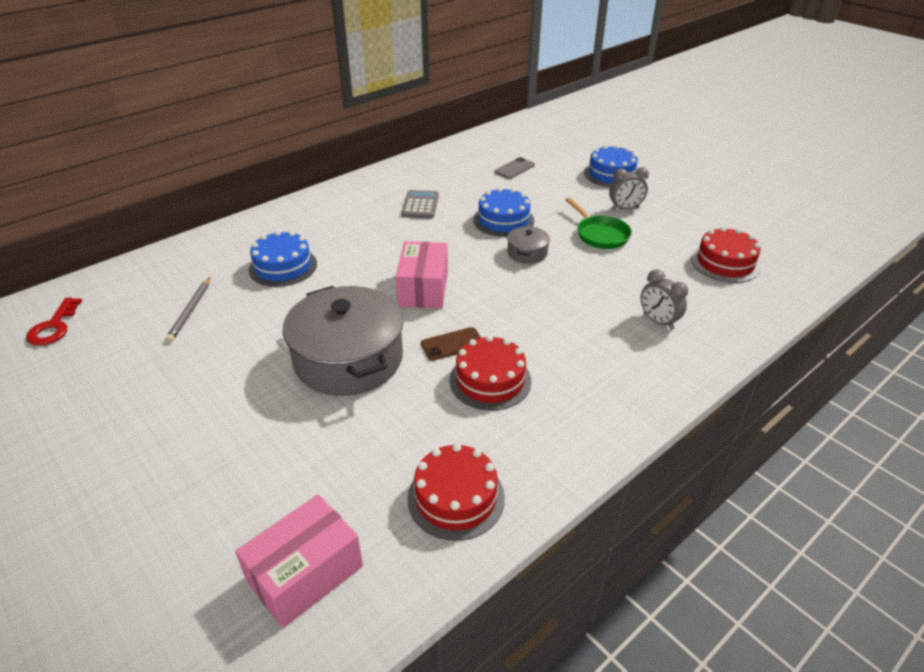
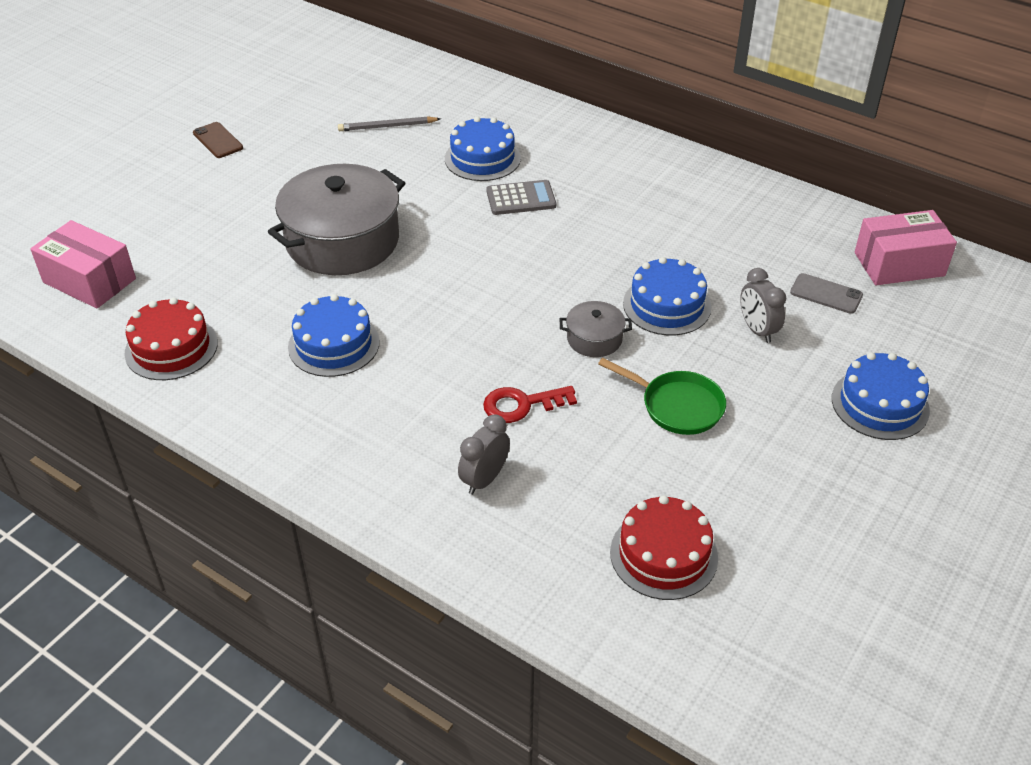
camera: 75 degrees right, 5 degrees up
(54, 327) = (342, 66): red key -> red key (522, 405)
(420, 205) = (665, 225): grey calculator -> grey calculator (521, 198)
(423, 289) = (480, 265): pink box -> pink box (899, 264)
(452, 344) = (386, 306): brown phone -> brown phone (218, 140)
(490, 380) = (333, 344): red cake -> blue cake
(600, 234) = (677, 406): green pan -> green pan turned 105 degrees counterclockwise
(625, 208) = (771, 428): grey clock -> grey clock (757, 330)

